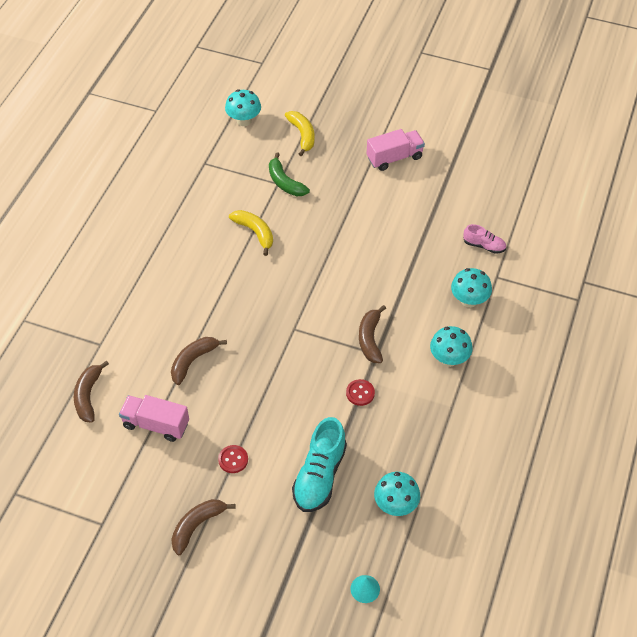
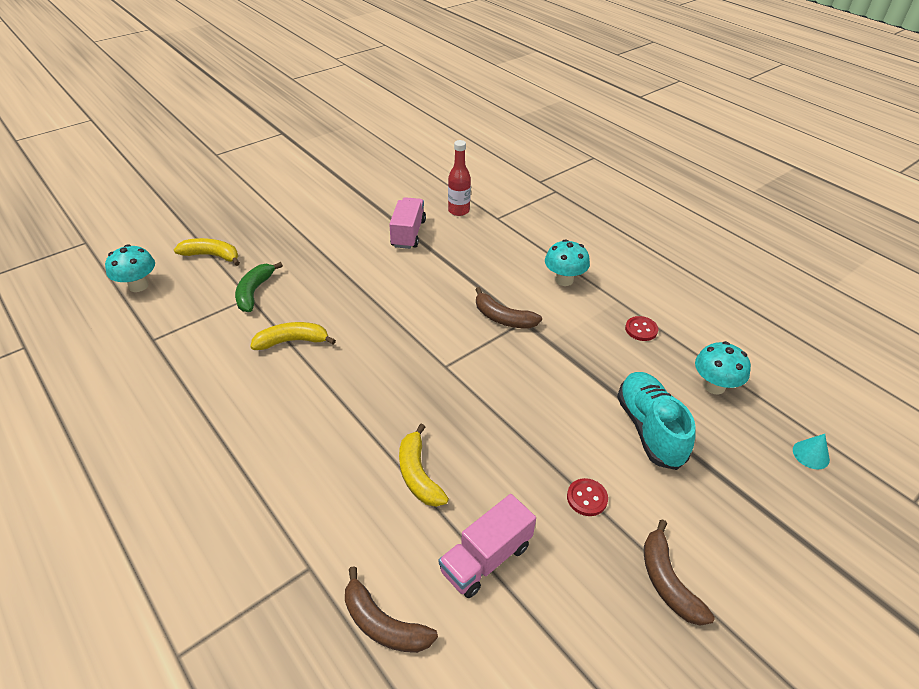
camera: 60 degrees left, 10 degrees down
(193, 361) = (418, 474): brown banana -> yellow banana
(285, 182) = (254, 292): green banana -> green banana turned 105 degrees clockwise
(319, 476) = (649, 429): turquoise shoe -> turquoise shoe turned 150 degrees counterclockwise
(360, 393) = (563, 353): red button -> red button (641, 329)
(394, 158) = (310, 215): pink truck -> pink truck (408, 234)
(469, 300) = (509, 242): turquoise mushroom -> none
(484, 246) = (458, 211): pink shoe -> red bottle

